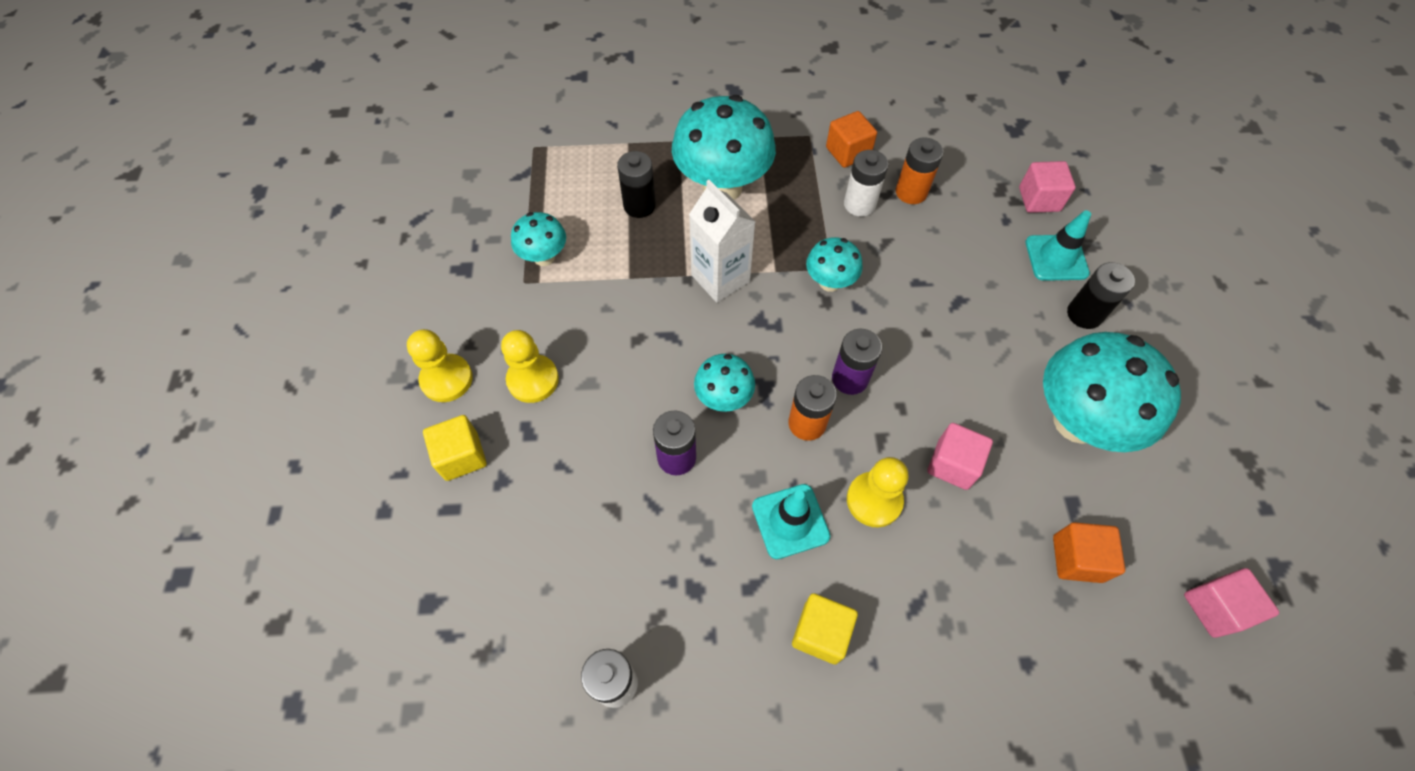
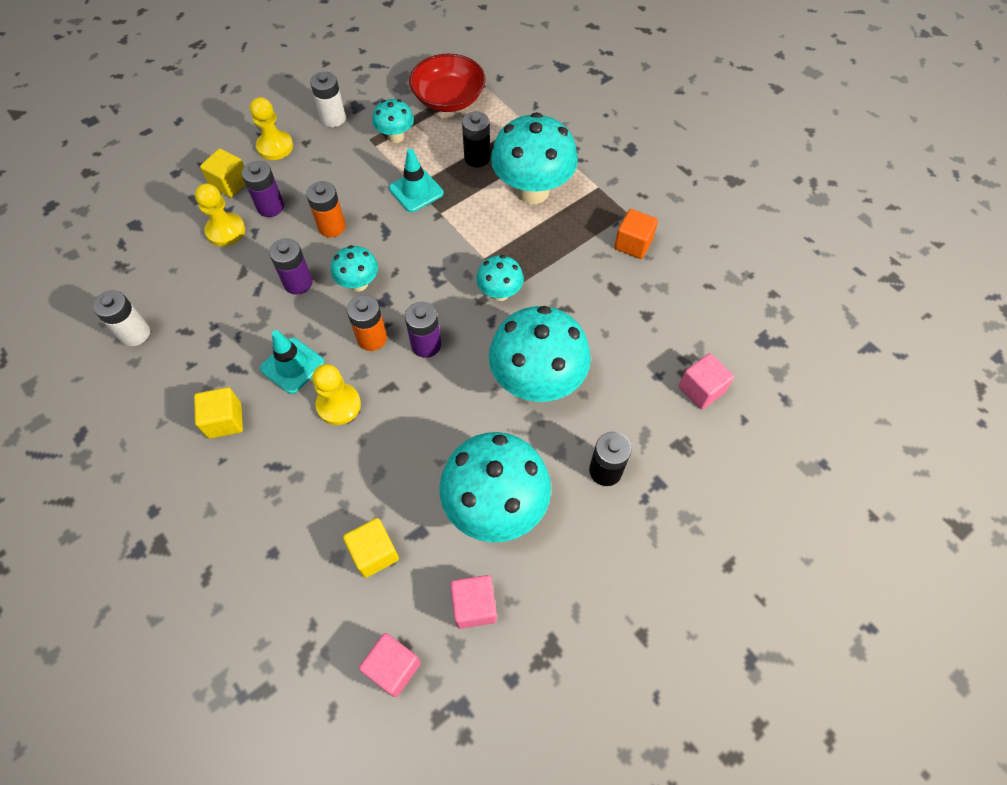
camera: 55 degrees right, 0 degrees up
(533, 380) = (303, 184): yellow pawn -> yellow pawn (226, 231)
(534, 184) = (448, 98): none -> red bowl
(538, 430) = (270, 207): none -> purple battery
(720, 278) = (452, 232): white carton -> none
(859, 204) = (588, 275): white battery -> white battery (333, 118)
(911, 192) = (629, 301): orange battery -> orange battery (332, 227)
(952, 464) = (399, 439): pink cube -> pink cube (474, 606)
(956, 311) = (537, 382): none -> turquoise mushroom
(1056, 258) = (648, 427): turquoise traffic cone -> turquoise traffic cone (416, 191)
(1077, 559) = (374, 553): orange cube -> yellow cube

